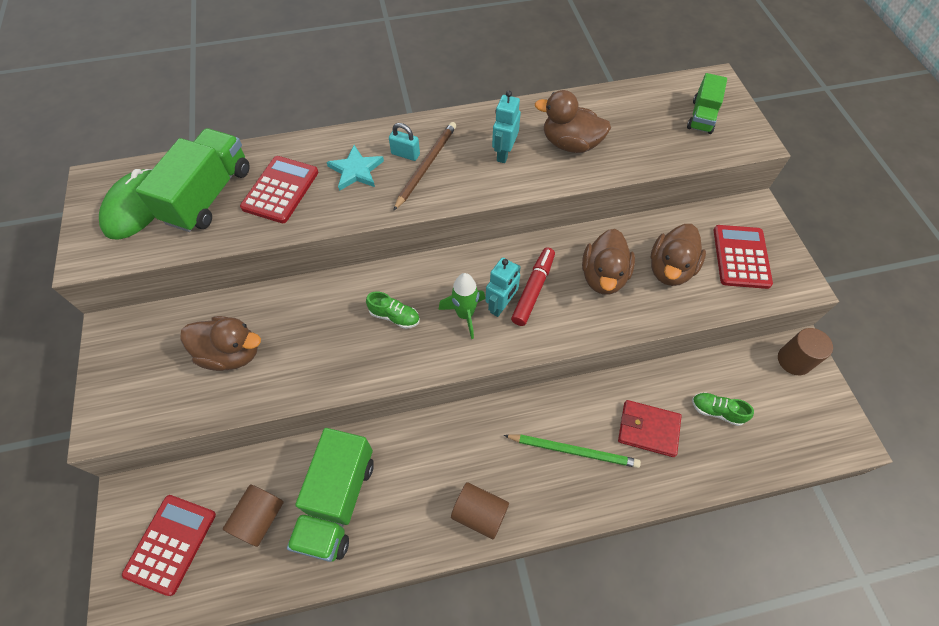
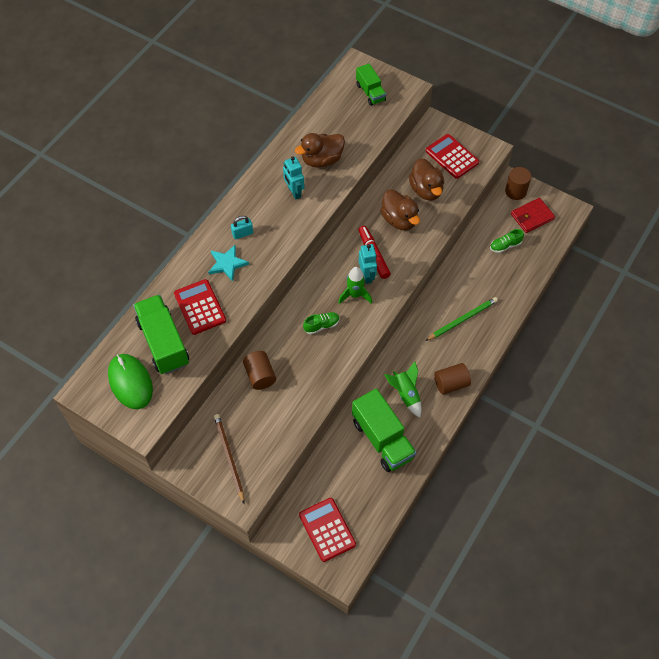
camera: 45 degrees left, 0 degrees up
(231, 353) = (262, 414): brown duck -> none
(260, 518) = (355, 480): brown cylinder -> brown cylinder (260, 375)
(418, 475) = (405, 394): none -> green rocket
(426, 166) = (262, 231): brown pencil -> brown pencil (229, 457)
(648, 429) = (484, 280): red wallet -> red wallet (532, 217)

